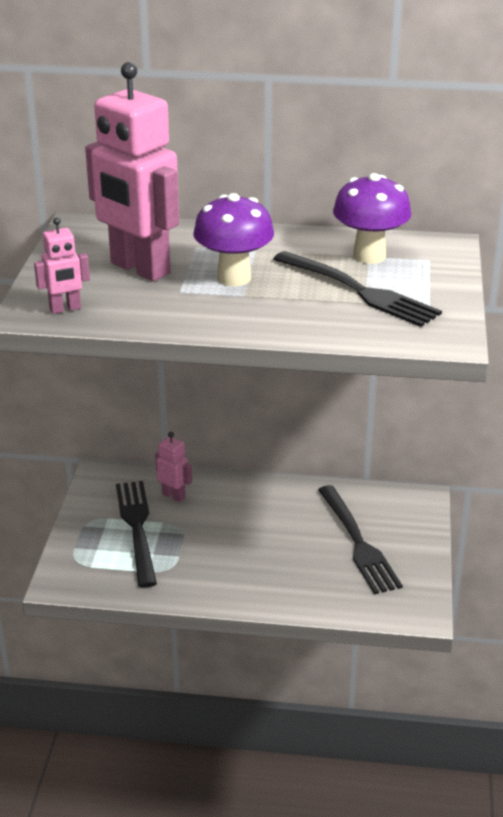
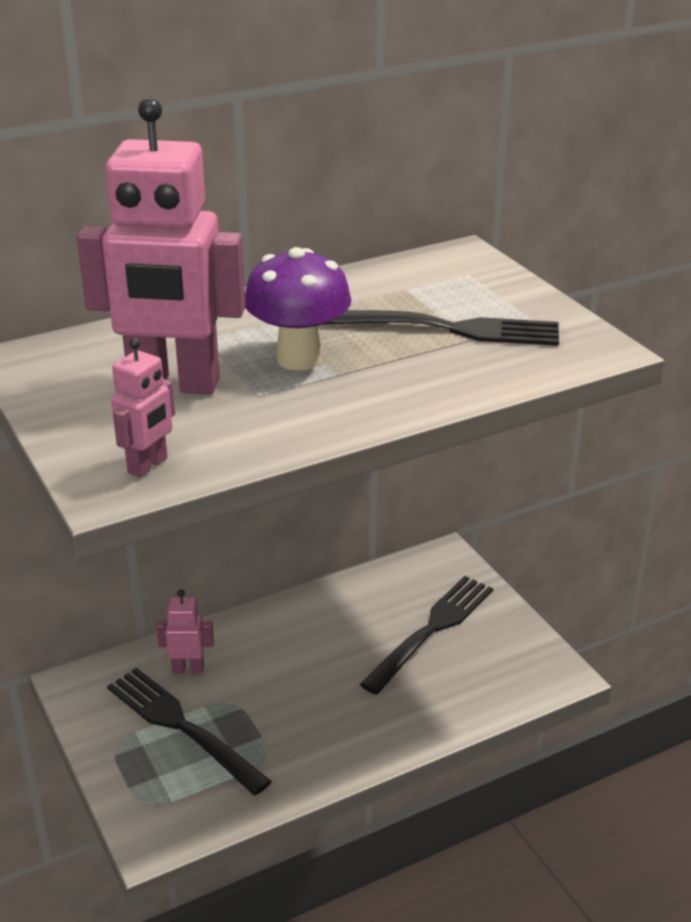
camera: 35 degrees left, 0 degrees up
(358, 542) = (431, 630): black fork -> black fork turned 90 degrees counterclockwise
(369, 256) = (406, 289): purple mushroom -> none

